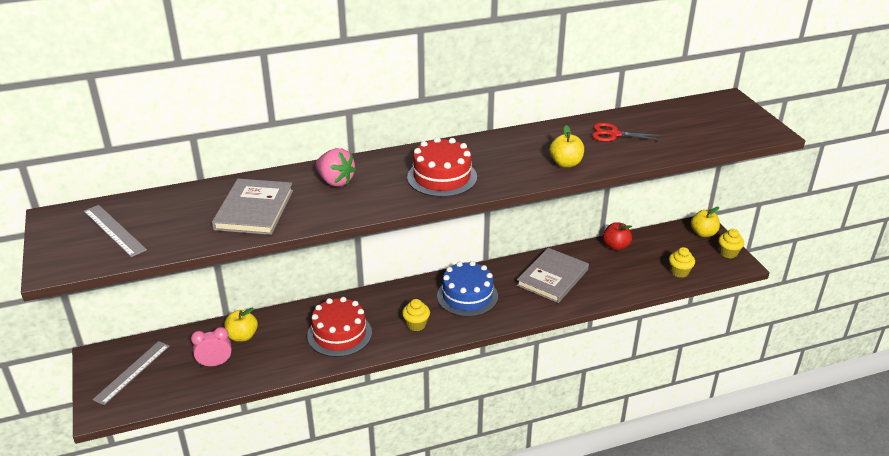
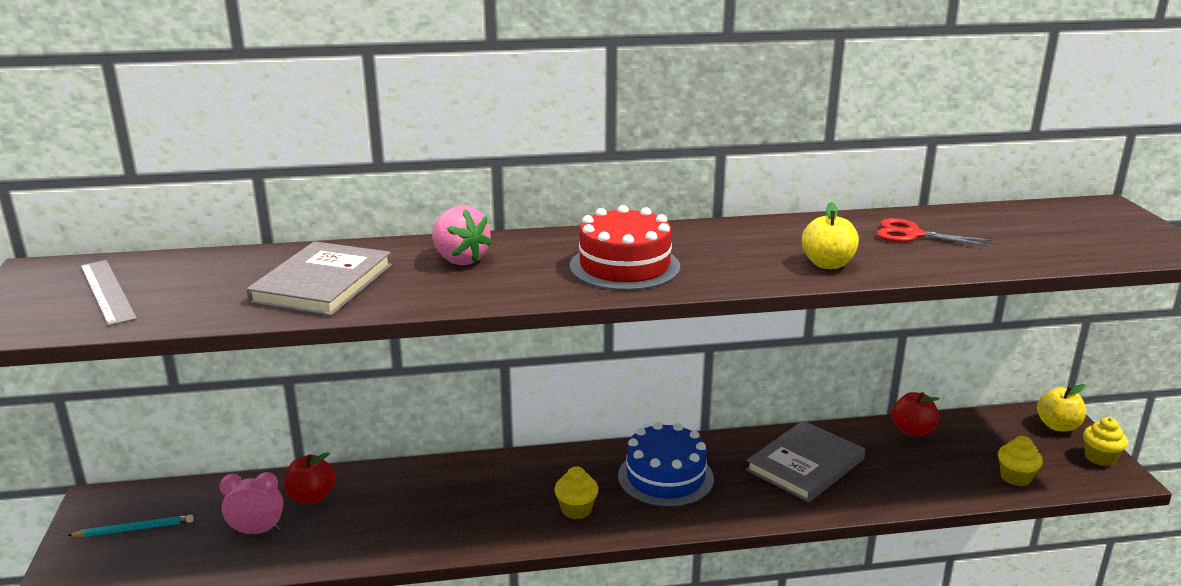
camera: 10 degrees right, 10 degrees down
(132, 372) = (134, 529): grey ruler -> turquoise pencil
(242, 336) = (312, 497): yellow apple -> red apple
(339, 334) = (455, 510): red cake -> none

